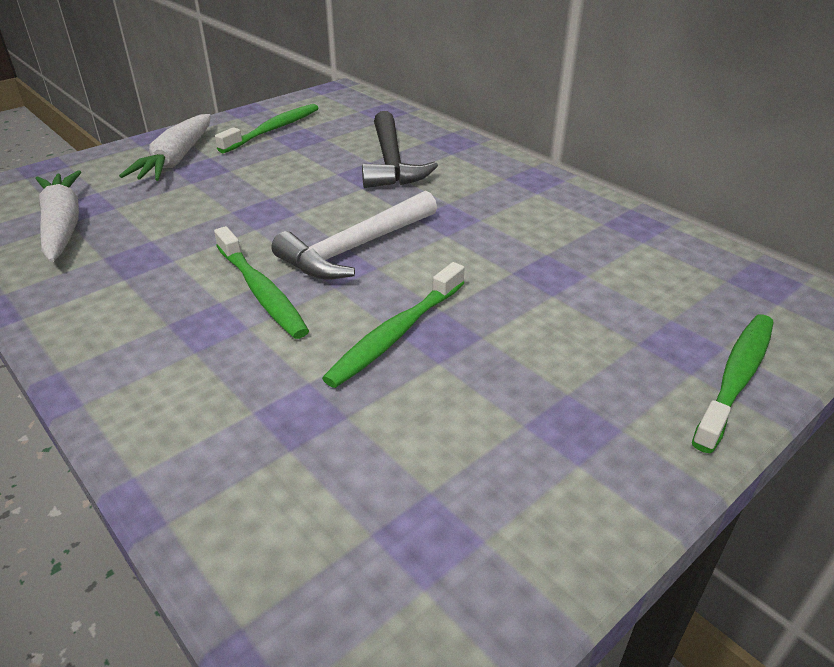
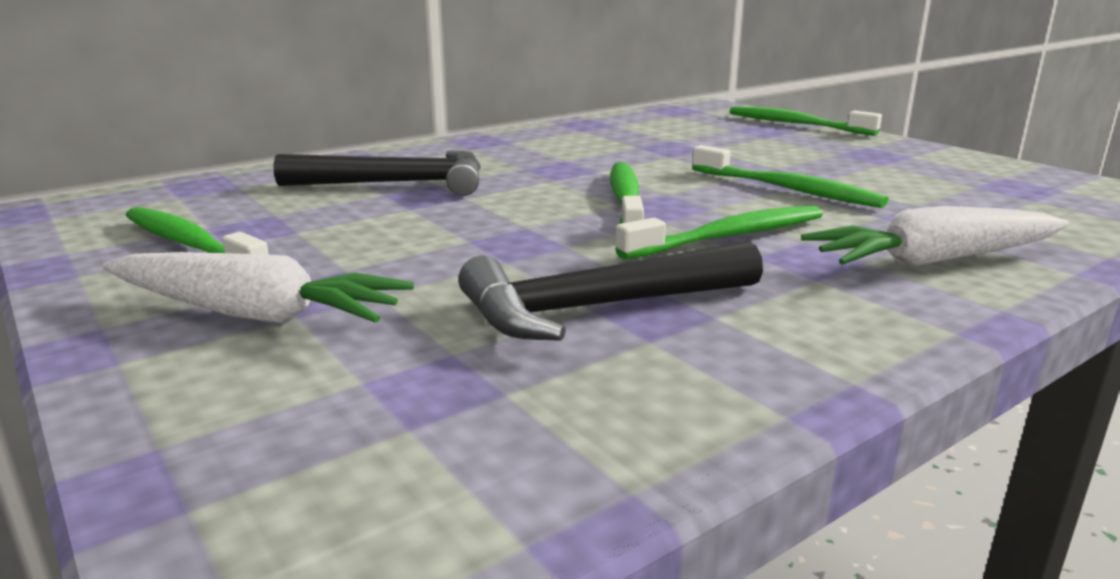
camera: 85 degrees left, 15 degrees down
(63, 226) = (521, 396): white carrot -> white carrot (934, 261)
(150, 241) = (598, 307): none -> black hammer
(355, 248) = (625, 200): white hammer -> green toothbrush

